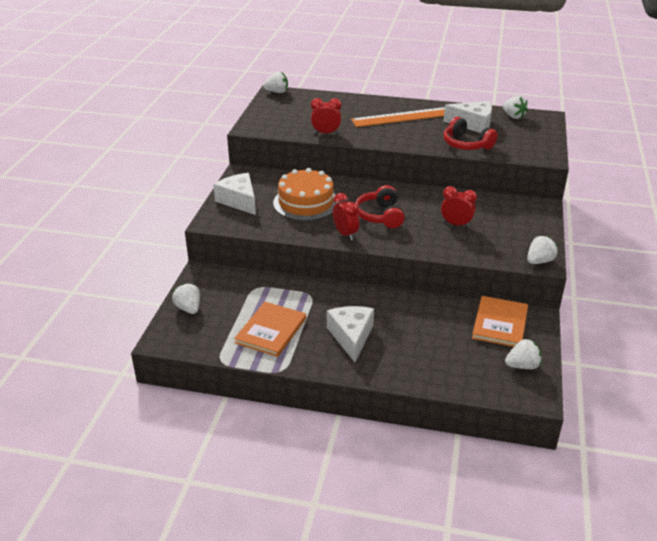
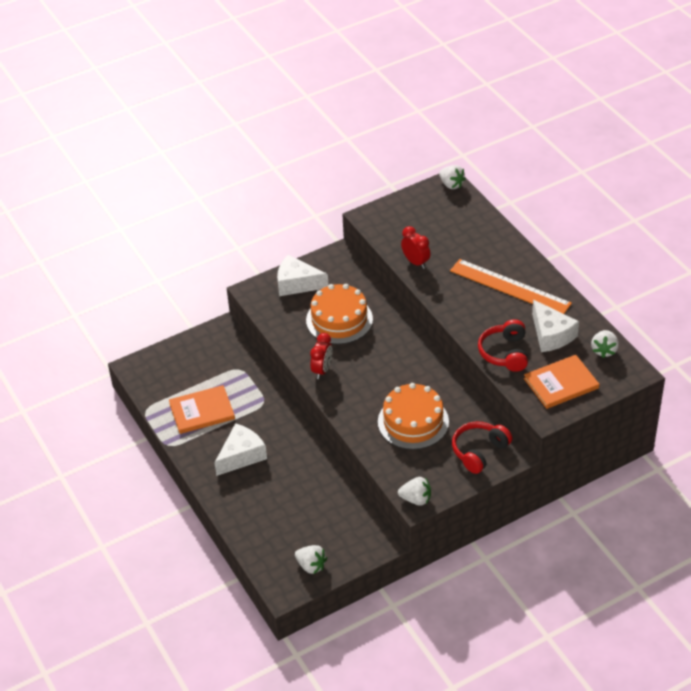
camera: 50 degrees right, 10 degrees up
(188, 308) = (178, 354): white strawberry -> none
(239, 201) = (297, 284): white cheese -> white cheese turned 90 degrees counterclockwise
(380, 216) = (372, 372): red headphones -> red headphones (479, 451)
(456, 224) = (413, 422): red clock -> orange cake
(500, 323) = (349, 526): orange book -> orange book (561, 383)

